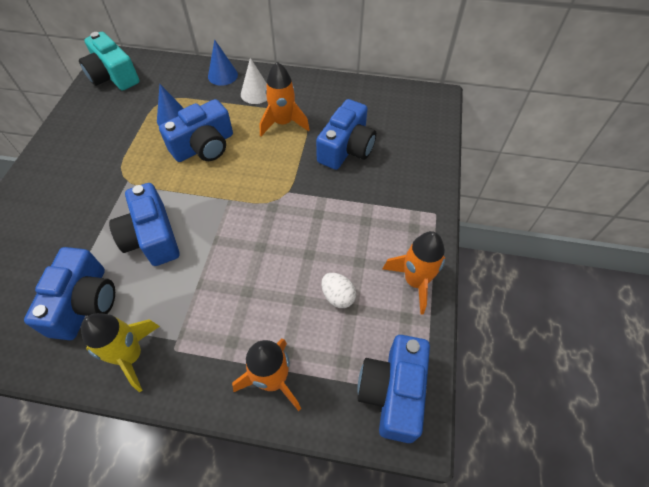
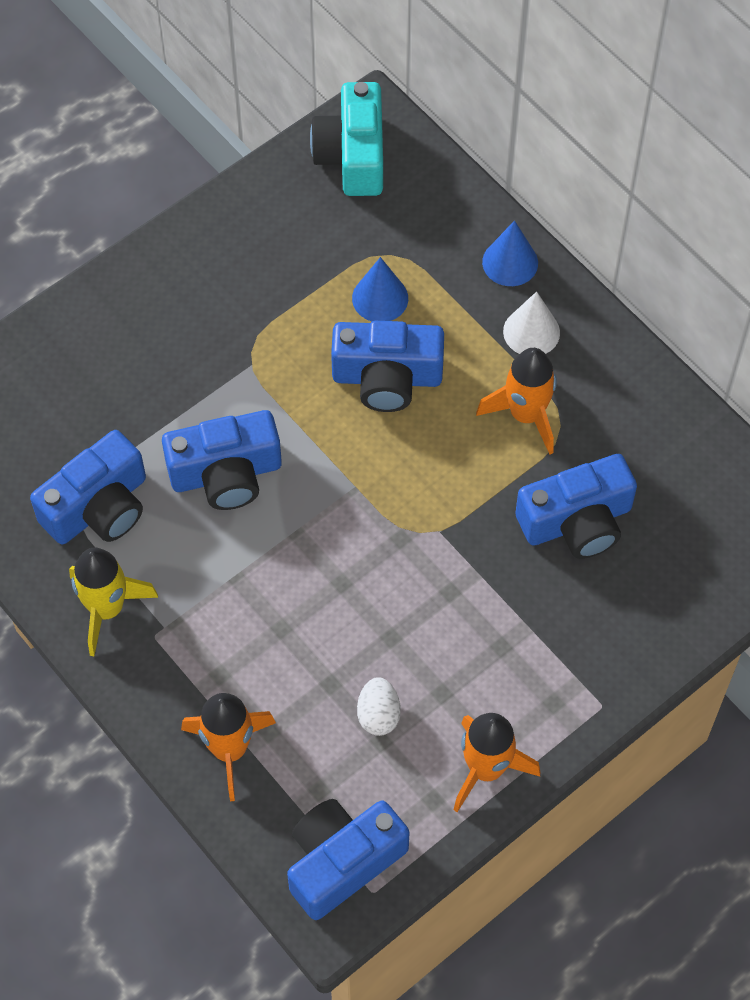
camera: 40 degrees right, 5 degrees up
(152, 237) = (226, 473): blue camera -> blue camera turned 120 degrees counterclockwise

